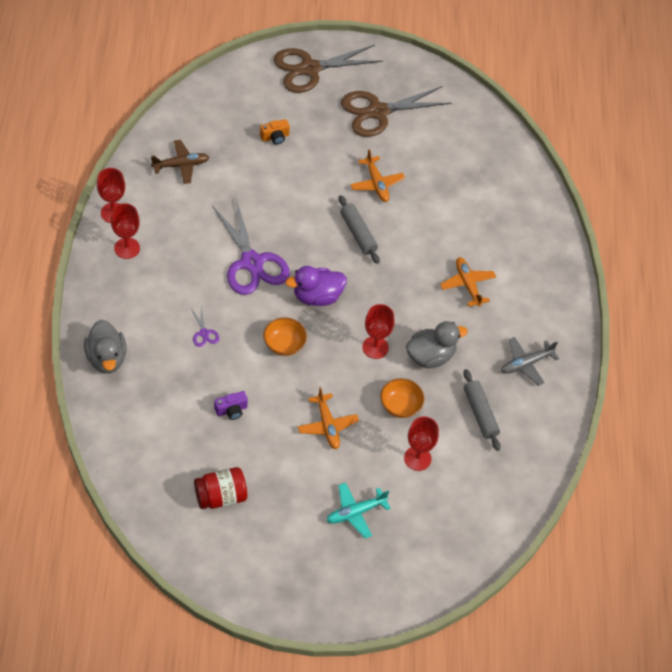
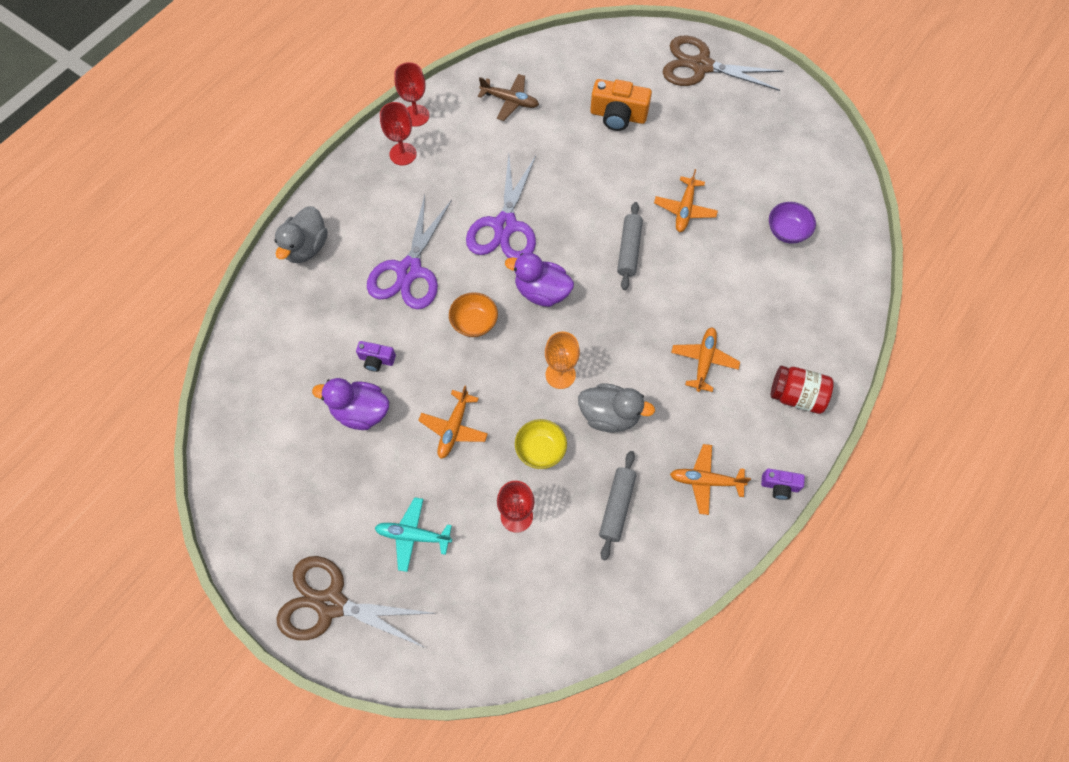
camera: 40 degrees right, 10 degrees up
(204, 333) = (409, 271): purple scissors -> purple scissors, size x2.46
(221, 496) = (301, 440): red jar -> red jar (796, 396)
(249, 452) = (360, 412): none -> purple duck
(275, 137) = (618, 116): orange camera -> orange camera, size x1.81
(375, 347) = (560, 375): red goblet -> orange goblet
(378, 112) = (739, 139): brown scissors -> brown scissors (331, 604)
(400, 406) = (540, 450): orange bowl -> yellow bowl
(460, 164) = (787, 231): none -> purple bowl
(526, 364) = (705, 481): grey plane -> orange plane
(575, 340) = (779, 486): none -> purple camera

